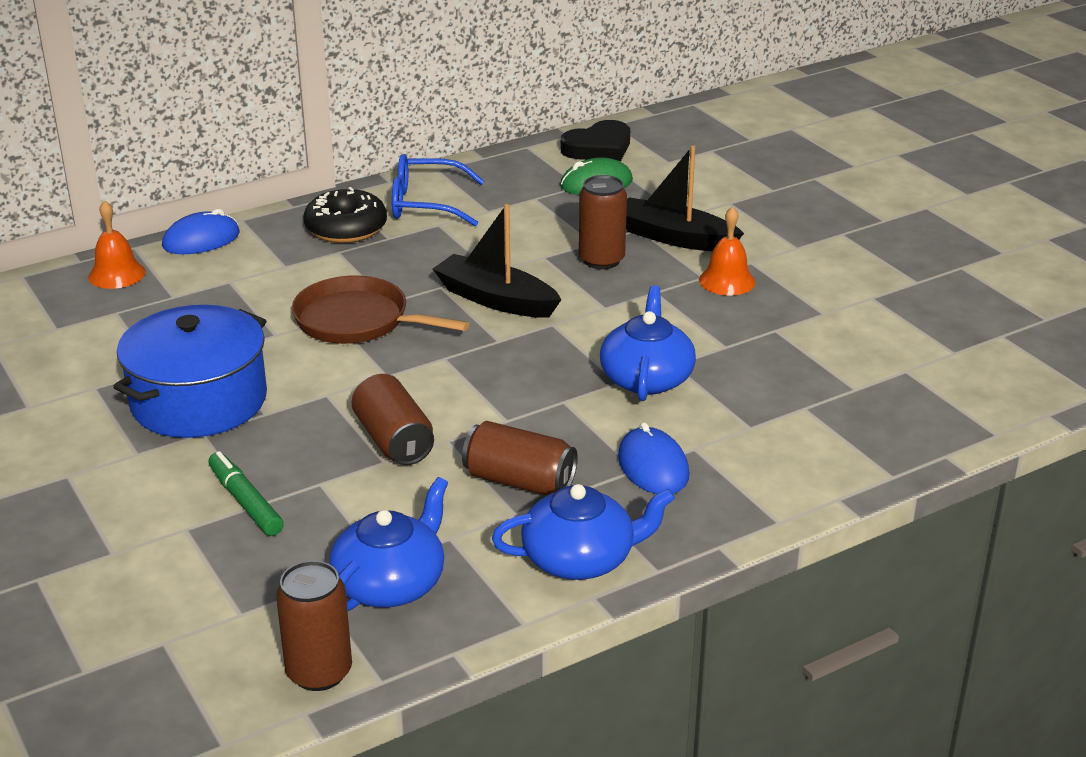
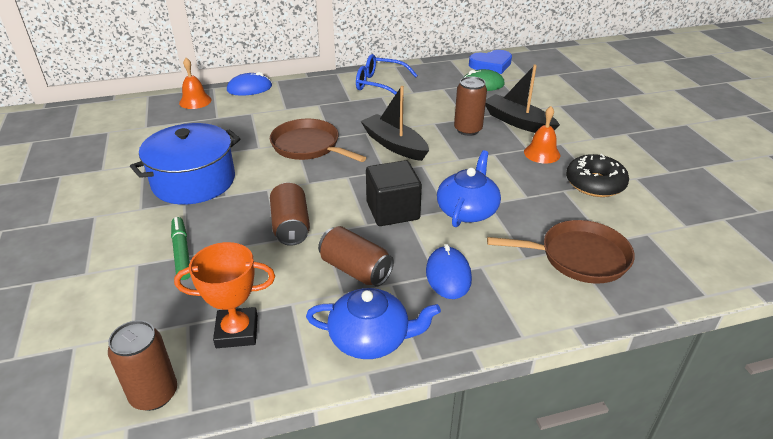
camera: 15 degrees right, 5 degrees up
(346, 228) = (329, 92): black donut -> black donut (595, 184)
(391, 584) = (237, 332): blue teapot -> orange trophy
(537, 396) = (393, 211): none -> black cube
(598, 148) = (491, 65): black heart -> blue heart
(822, 415) = (579, 257): none -> brown pan

